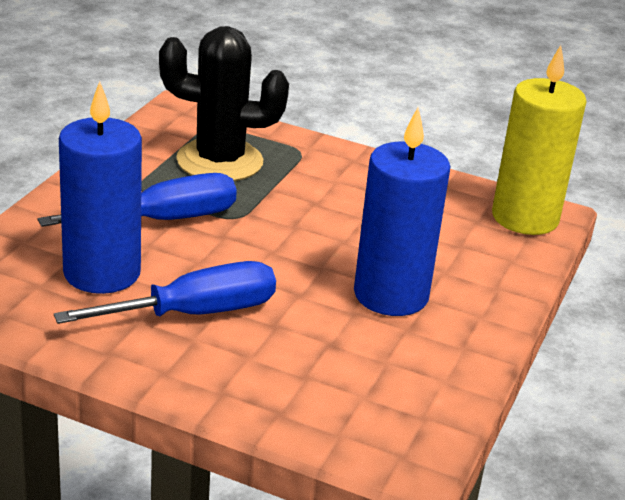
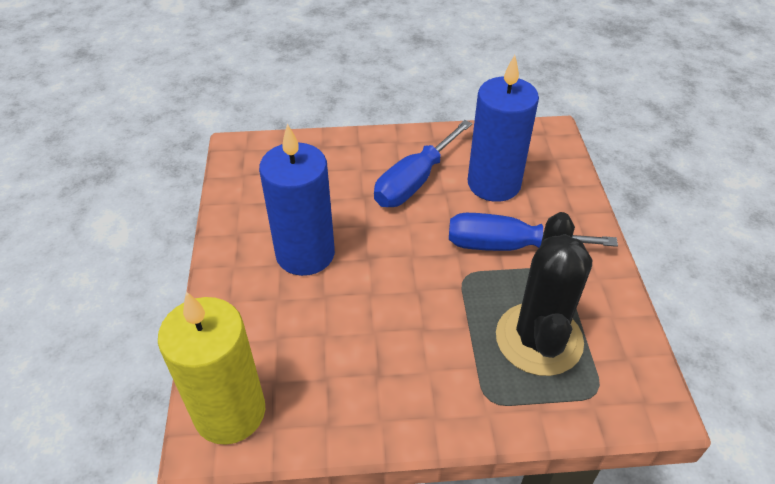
camera: 155 degrees right, 15 degrees up
(164, 220) = (507, 246): blue screwdriver -> blue screwdriver turned 60 degrees clockwise
(219, 161) = (539, 339): black cactus -> black cactus turned 60 degrees counterclockwise

